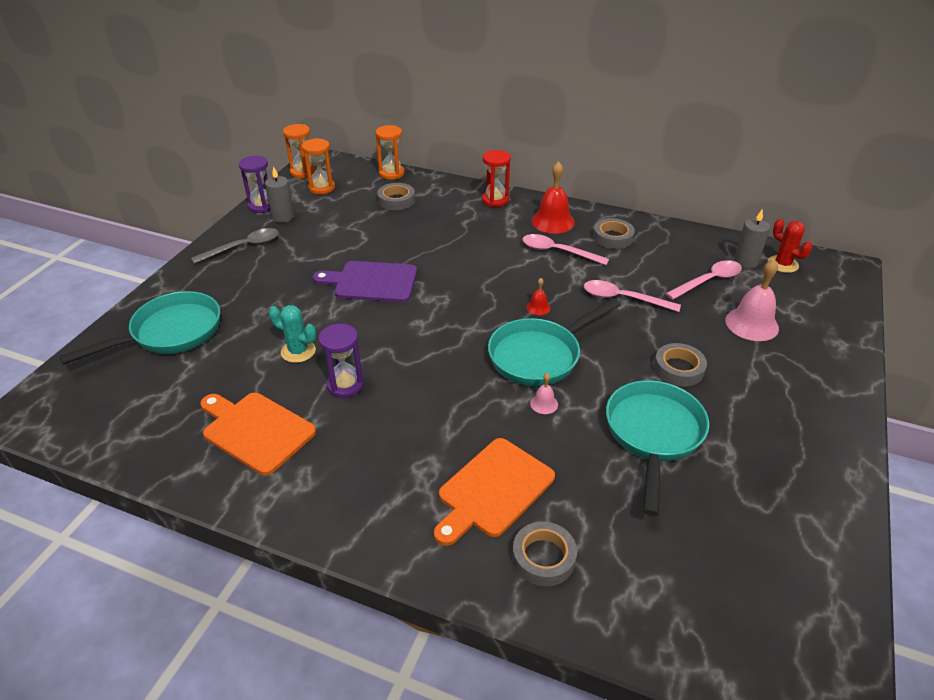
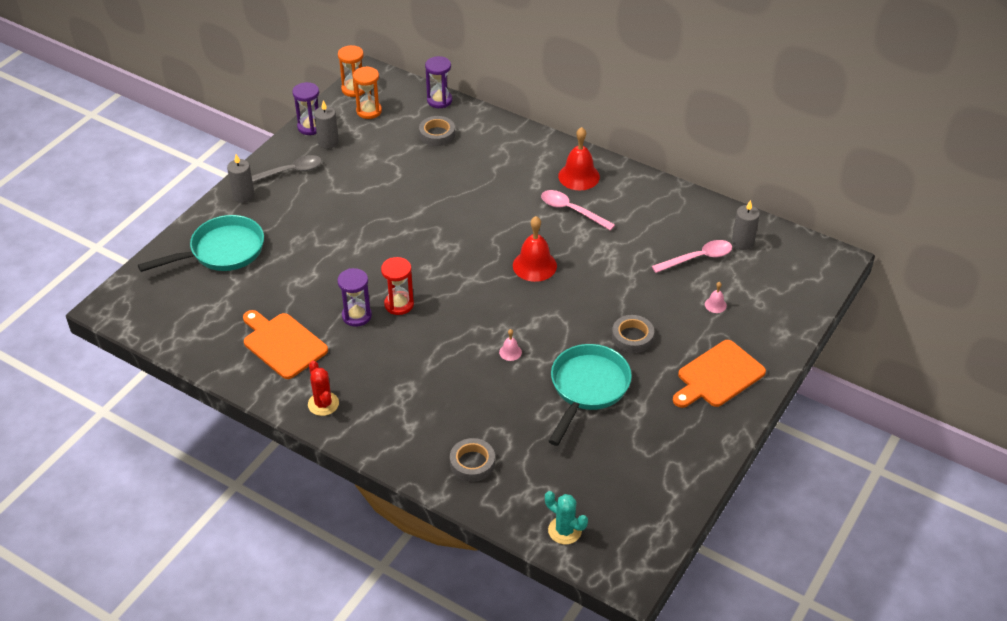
camera: 10 degrees right, 5 degrees up
(193, 274) = (243, 195): none -> grey candle
(298, 351) = (323, 281): turquoise cactus -> turquoise cactus (564, 530)
(372, 282) = (396, 222): purple cutting board -> none
(391, 173) = (439, 100): orange hourglass -> purple hourglass
(493, 490) = (450, 412): orange cutting board -> orange cutting board (718, 376)
(495, 200) = (531, 145): red hourglass -> red hourglass (399, 304)
(538, 307) = (534, 265): red bell -> red bell, size x2.08
(539, 356) = (520, 310): turquoise pan -> none
(612, 237) = (629, 201): grey tape -> none
(623, 298) = (612, 266): pink spoon -> none
(751, 324) = (715, 305): pink bell -> pink bell, size x0.48
(782, 264) = (776, 249): red cactus -> red cactus (323, 404)

